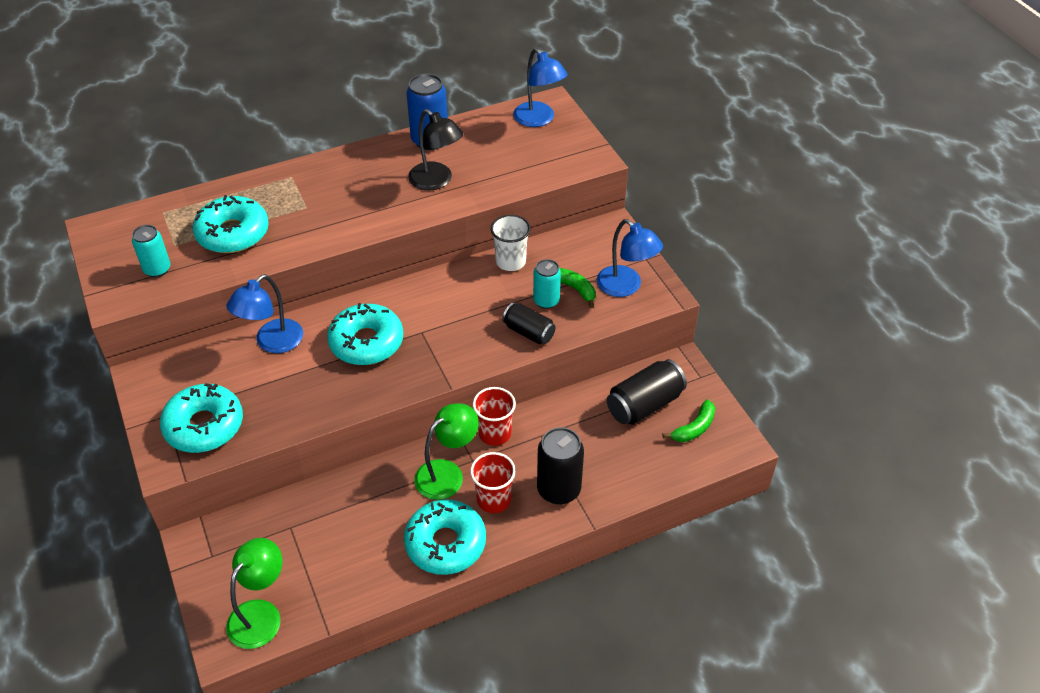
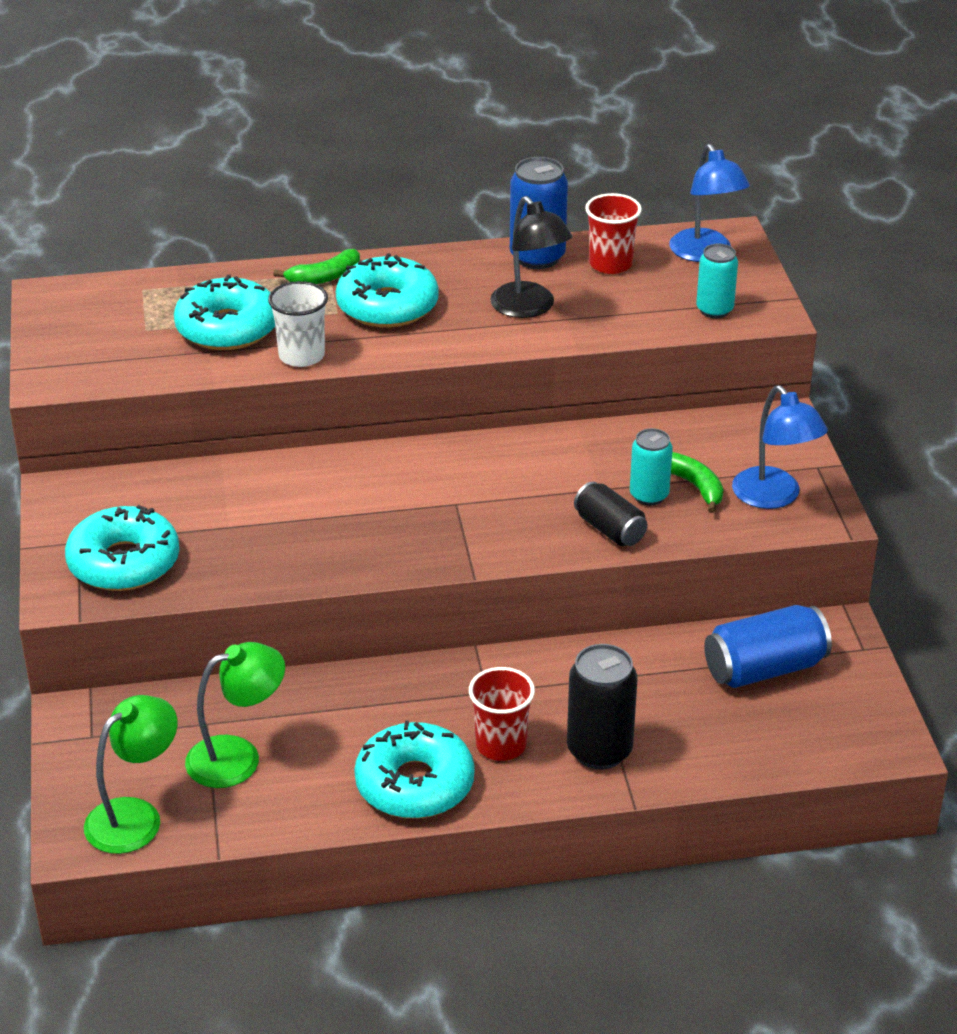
camera: 15 degrees right, 10 degrees down
(157, 269) = (114, 354): turquoise can -> turquoise can (714, 310)
(272, 343) = (245, 482): blue lamp -> none
(366, 342) = (375, 503): turquoise donut -> turquoise donut (387, 306)
(447, 473) = (445, 700): green lamp -> green lamp (238, 757)
(495, 433) = (530, 665): red cup -> red cup (610, 264)
(510, 261) = (614, 438): white cup -> white cup (301, 356)
(644, 404) = (764, 668): black can -> blue can
(694, 428) = (830, 712): green banana -> green banana (324, 277)

